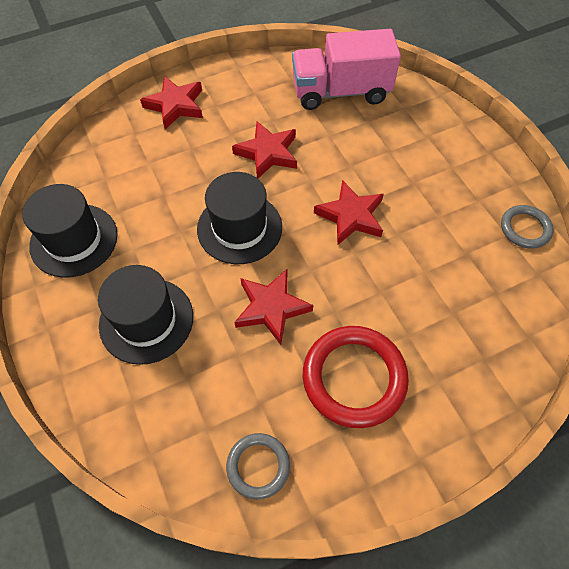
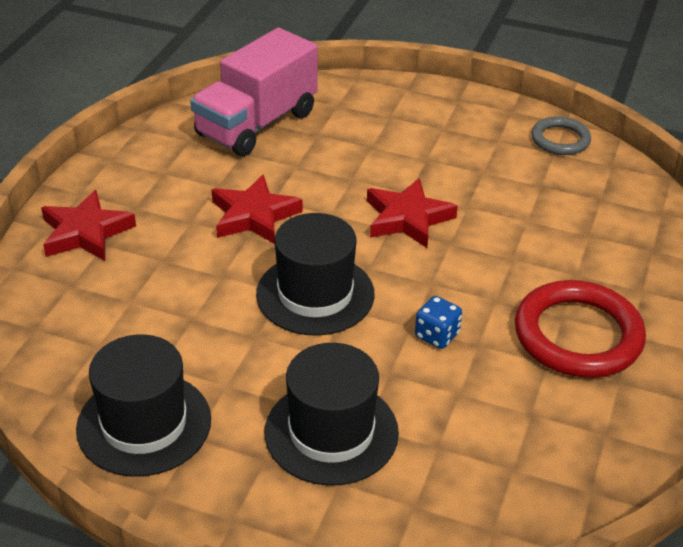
camera: 45 degrees left, 20 degrees down
(258, 466) = (593, 458): grey ring -> none
(271, 308) = (437, 335): red star -> blue dice

